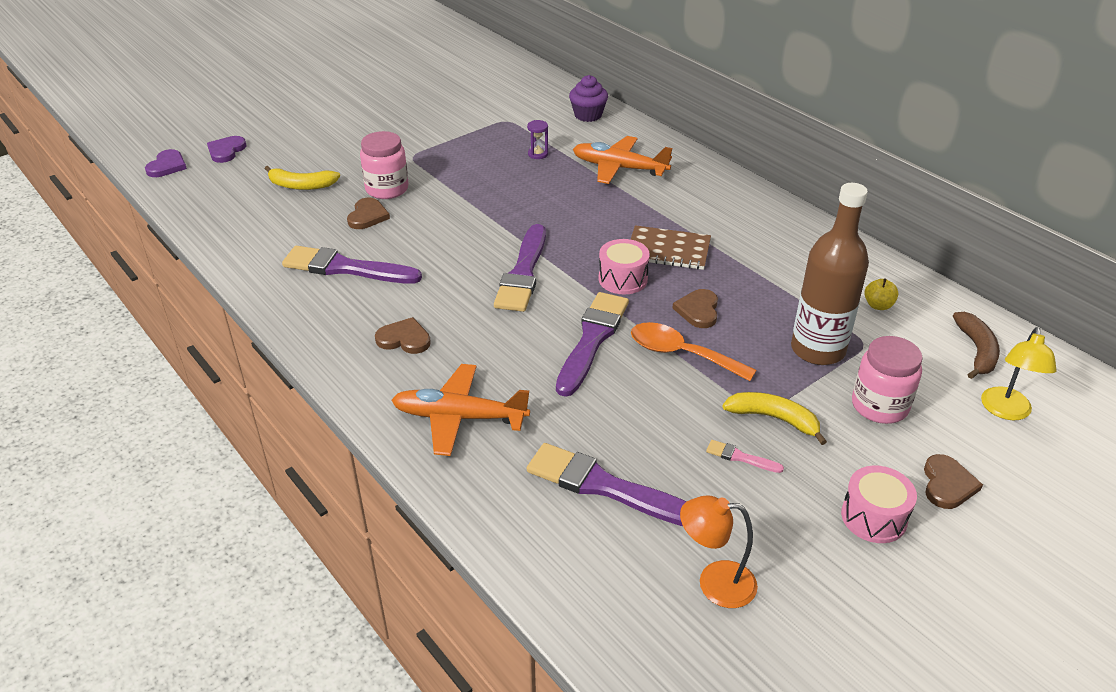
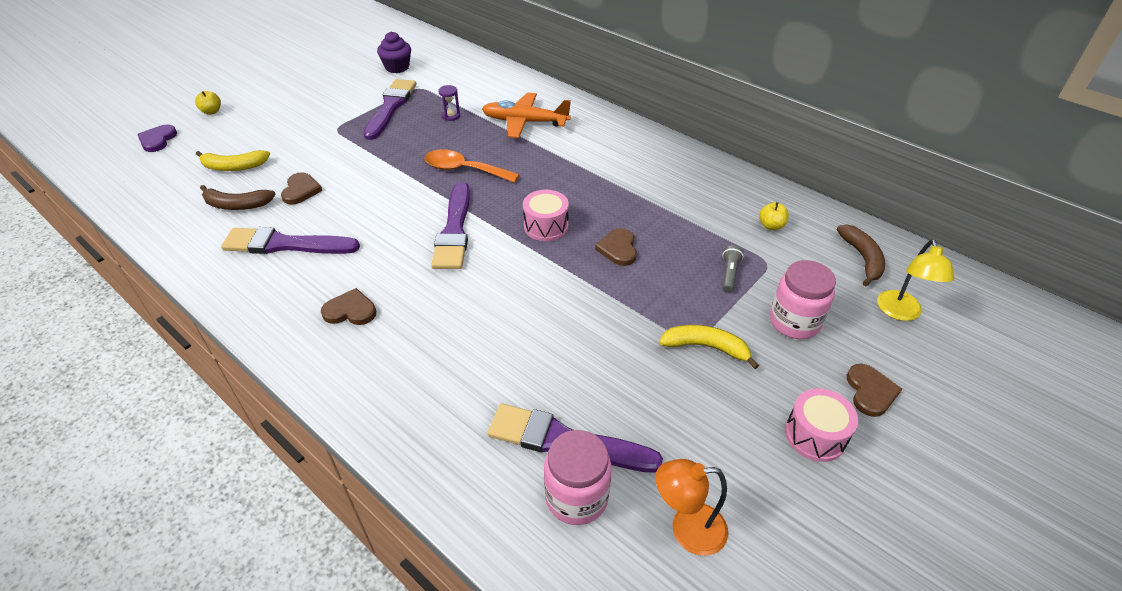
camera: 10 degrees left, 5 degrees up
(167, 166) = (99, 160): purple heart -> none
(283, 127) = (212, 111): none -> yellow apple
(301, 224) = (237, 205): none -> brown banana
(387, 189) = (316, 162): pink jar -> pink jar (576, 497)
(459, 417) = (414, 386): orange plane -> none
(588, 115) = (489, 77): purple cupcake -> purple cupcake (397, 67)
(592, 339) = (528, 289): purple brush -> purple brush (390, 107)
(668, 250) = (581, 194): brown notebook -> none
(681, 354) = (611, 293): orange spoon -> orange spoon (464, 170)
(740, 457) = (684, 391): pink brush -> none
(817, 350) = (729, 274): brown bottle -> grey flashlight

